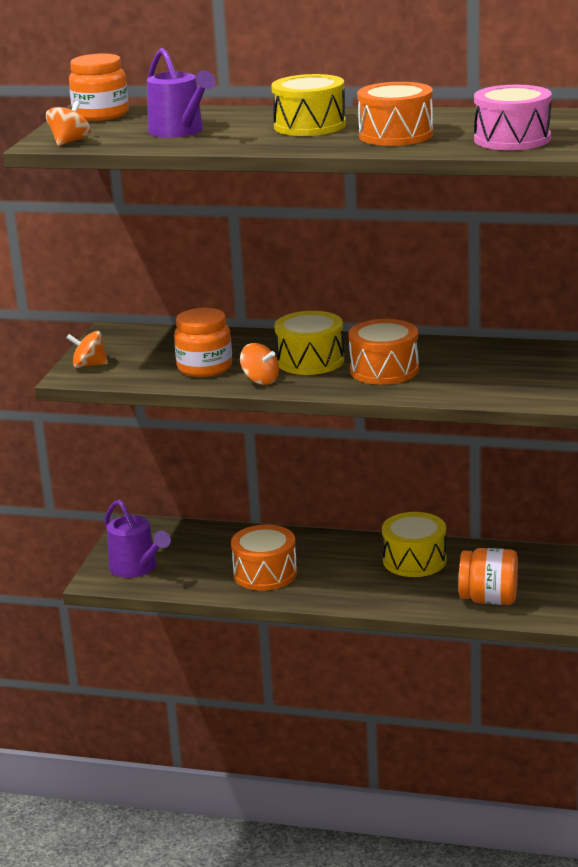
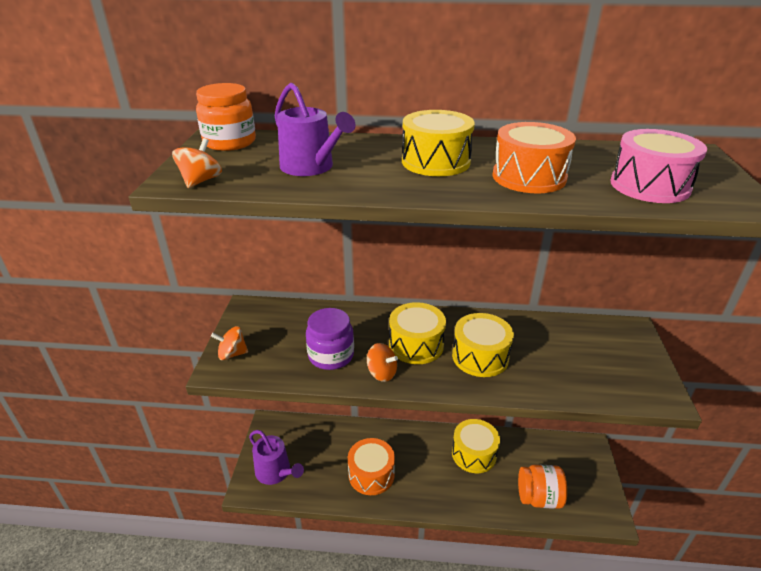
camera: 10 degrees left, 10 degrees up
(205, 367) = (331, 355): orange jar -> purple jar
(384, 370) = (480, 356): orange drum -> yellow drum

